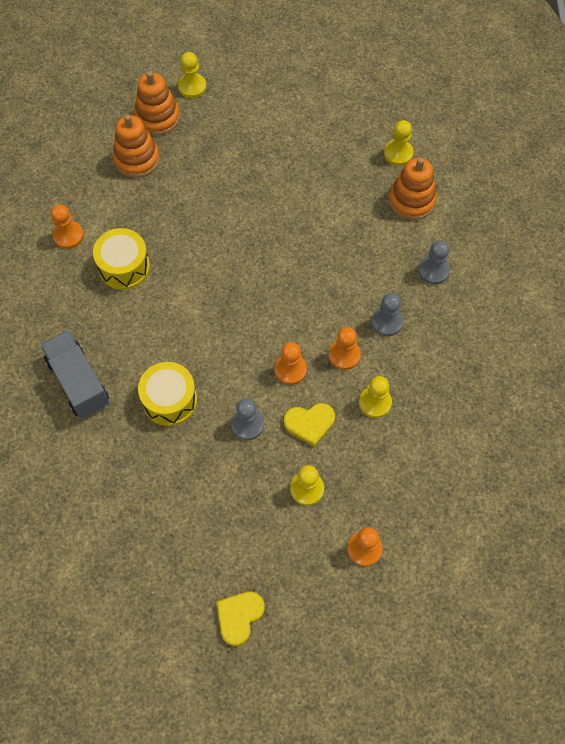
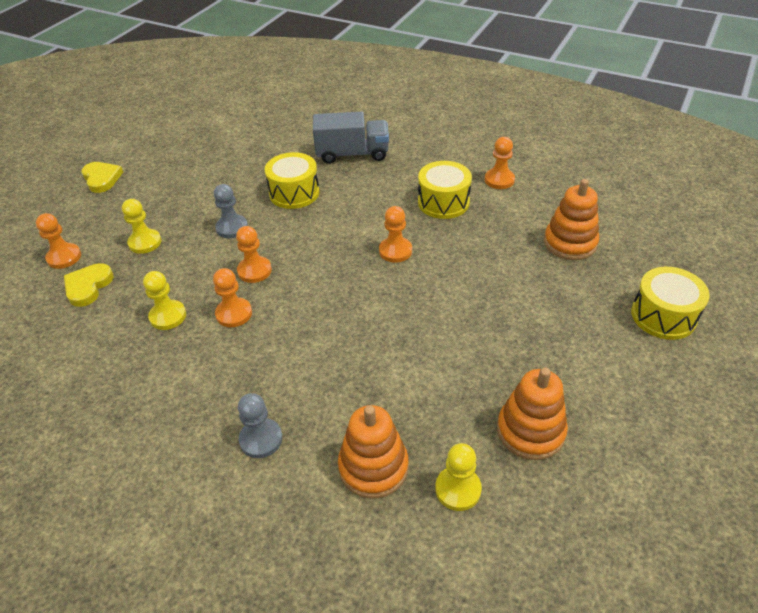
camera: 120 degrees right, 20 degrees down
(157, 117) = (624, 274): orange stacking toy -> orange stacking toy (530, 431)
(192, 87) = (663, 316): yellow pawn -> yellow drum
(209, 275) = (395, 251): none -> orange pawn
(310, 424) = (194, 264): yellow heart -> yellow heart (88, 286)
(386, 322) = (238, 363): grey pawn -> none

